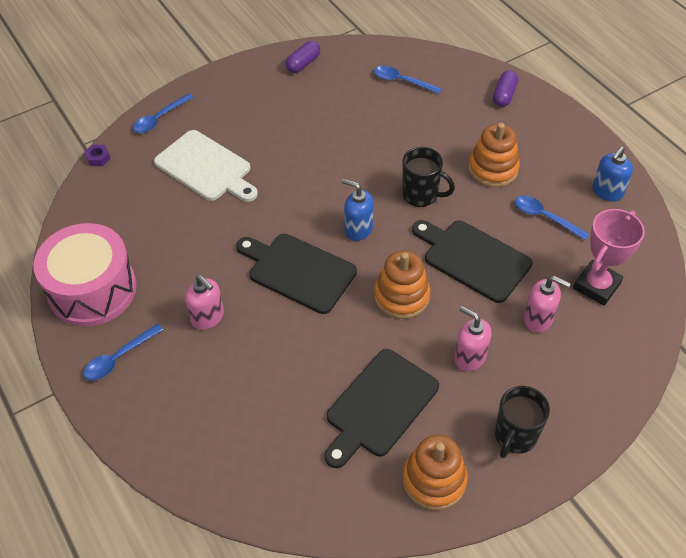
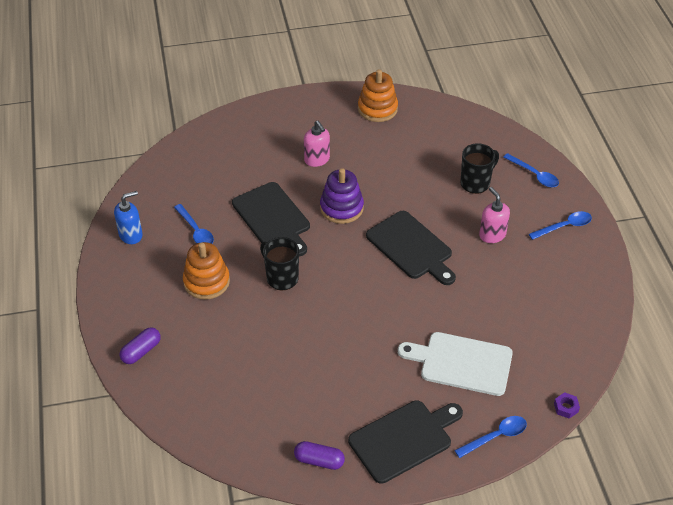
camera: 160 degrees left, 5 degrees down
(92, 290) = (581, 281): pink drum -> none
(206, 168) = (461, 363): white cutting board -> white cutting board turned 45 degrees counterclockwise
(303, 64) = (319, 461): purple capsule -> purple capsule turned 45 degrees clockwise
(358, 229) = (349, 265): blue soap dispenser -> none
(379, 406) = (391, 150): black cutting board -> black cutting board (404, 439)
(401, 81) = (228, 401): blue spoon -> blue spoon (534, 175)
(401, 296) = (341, 208): orange stacking toy -> purple stacking toy
(514, 436) = (316, 114): black mug -> black mug (476, 183)
(538, 319) = (255, 167): pink soap dispenser -> none
(596, 286) = (198, 175): pink trophy -> none

